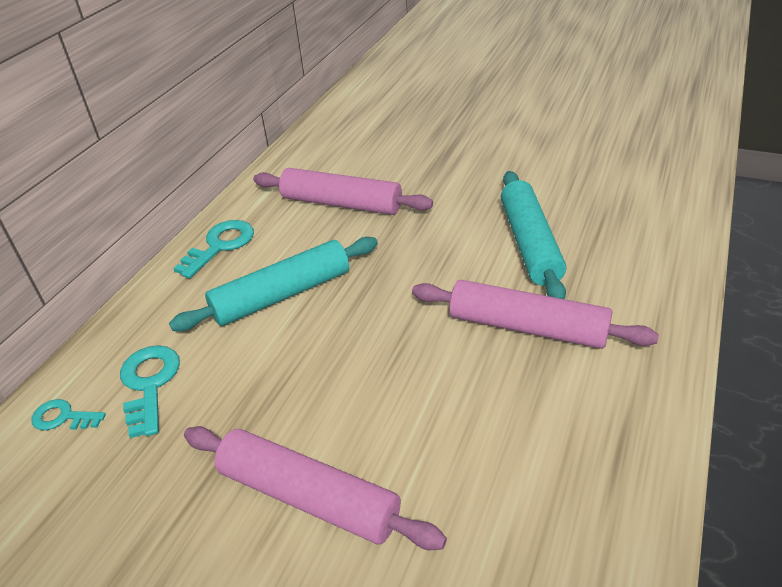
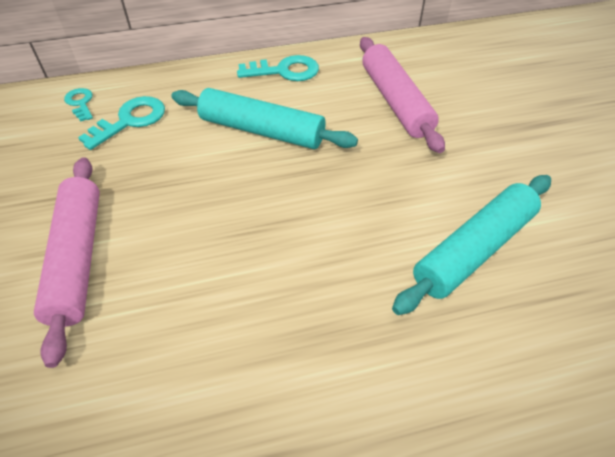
camera: 50 degrees right, 10 degrees up
(527, 327) = (355, 305): pink rolling pin -> none

